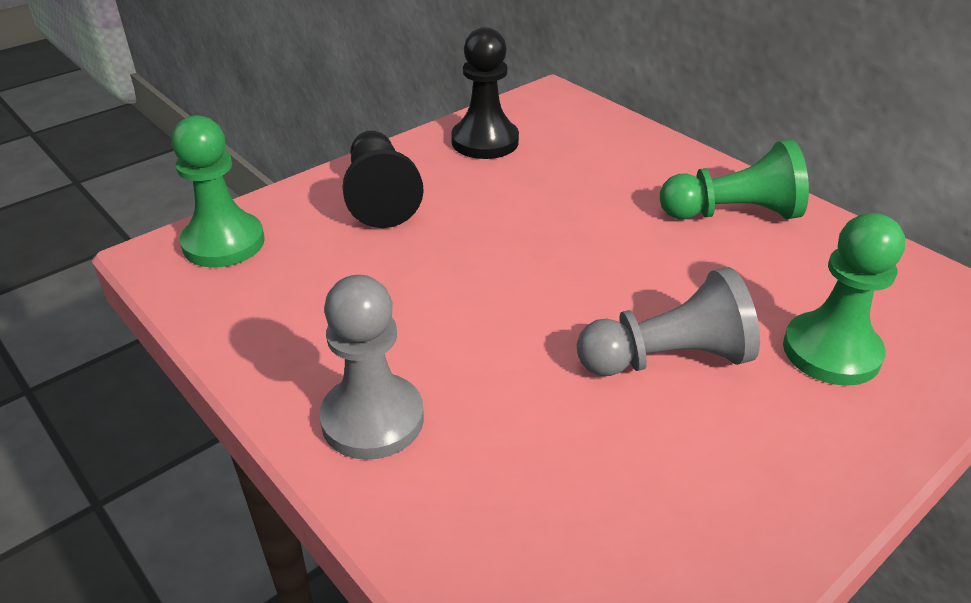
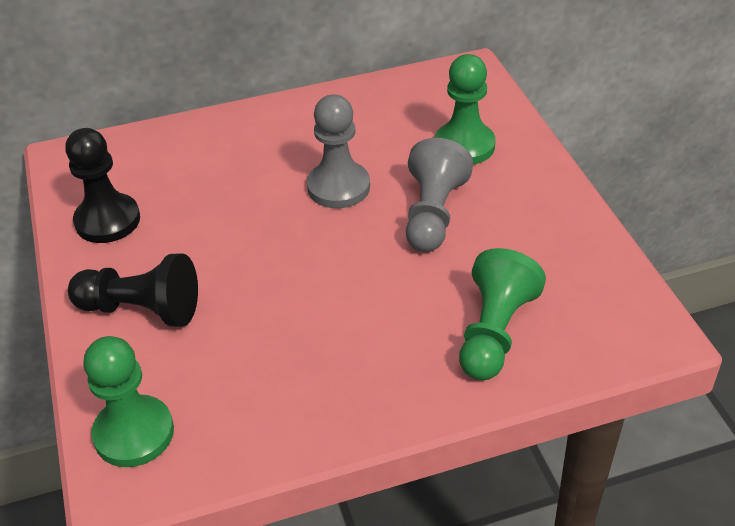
camera: 65 degrees left, 5 degrees up
(372, 419) = (414, 375): grey pawn -> grey pawn (338, 187)
(733, 213) = (309, 127): green pawn -> green pawn (494, 332)

